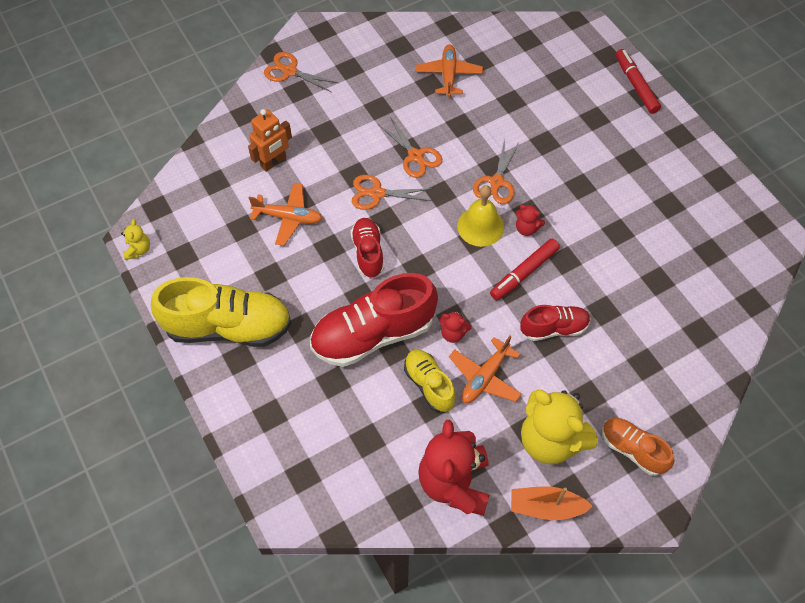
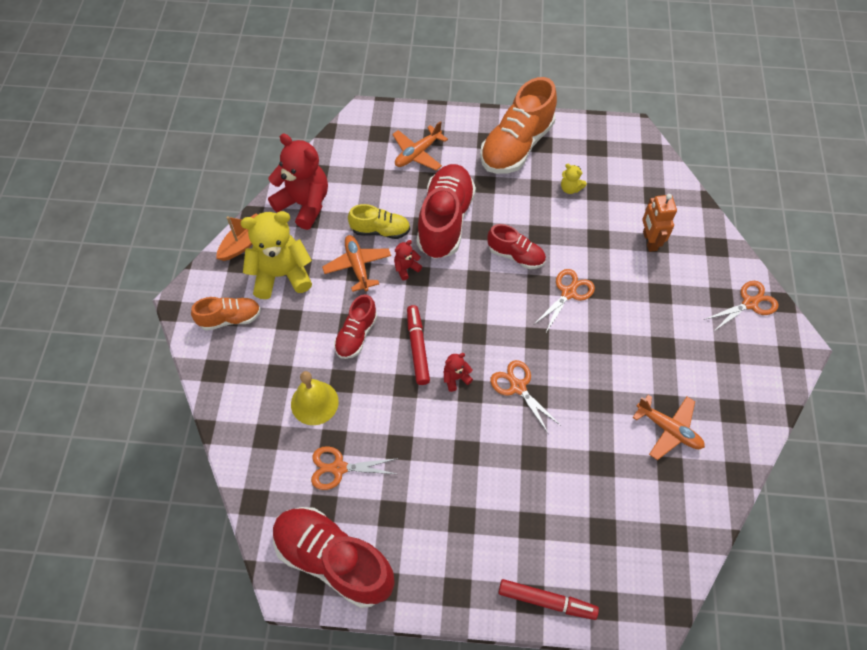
camera: 125 degrees right, 0 degrees up
(138, 250) = (619, 126): yellow teddy bear -> yellow teddy bear (570, 188)
(228, 327) = (516, 146): yellow shoe -> orange shoe
(288, 217) = (586, 223): orange plane -> orange plane (417, 153)
(415, 156) = (589, 343): orange scissors -> orange scissors (339, 468)
(480, 226) = (483, 345): yellow bell -> yellow bell (314, 402)
(735, 219) = (334, 560): none -> red shoe

